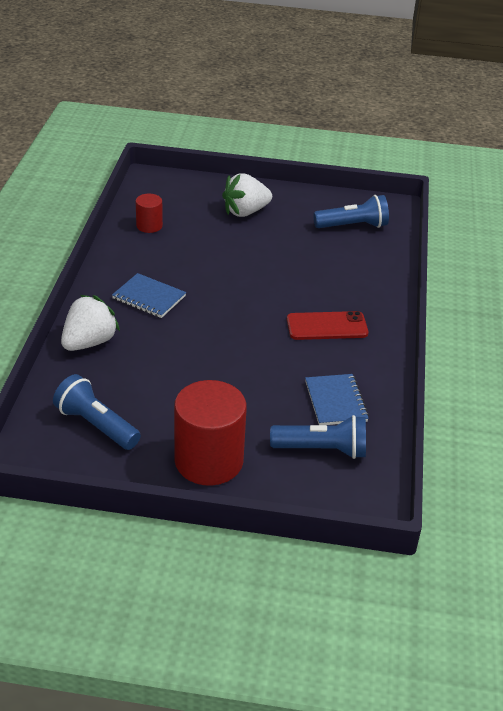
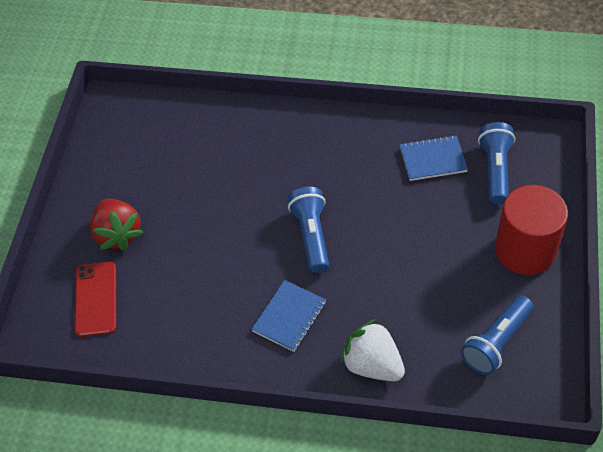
camera: 85 degrees left, 15 degrees up
(149, 226) = (146, 329): red cylinder -> none
(245, 212) = (117, 234): white strawberry -> red strawberry
(327, 326) = (325, 163): red phone -> red phone (95, 299)
(353, 226) = (148, 138): blue flashlight -> blue flashlight (311, 236)

